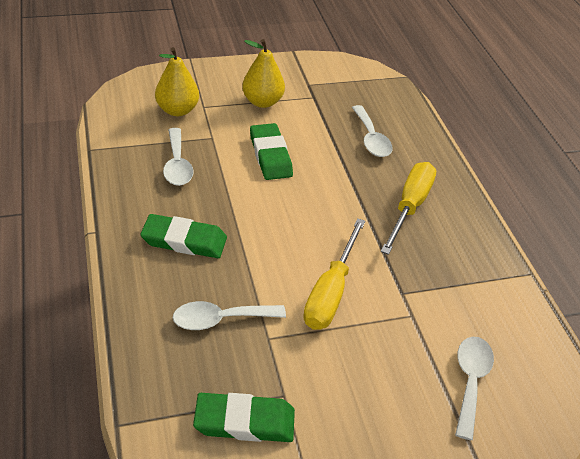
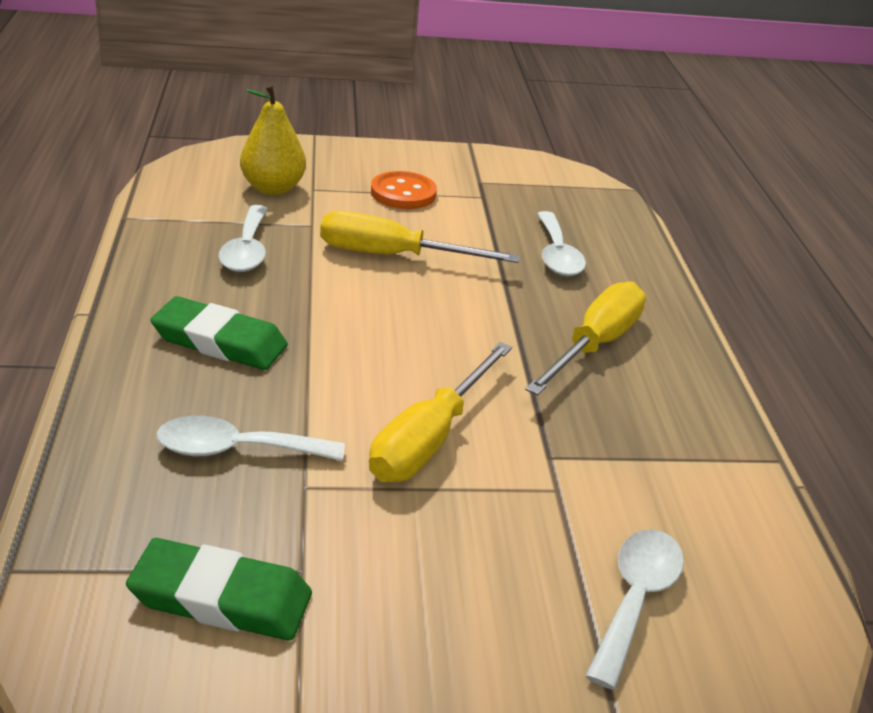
camera: 10 degrees right, 10 degrees down
(262, 102) = (403, 193): yellow pear -> orange button
(270, 155) = (393, 256): green eraser -> yellow screwdriver

